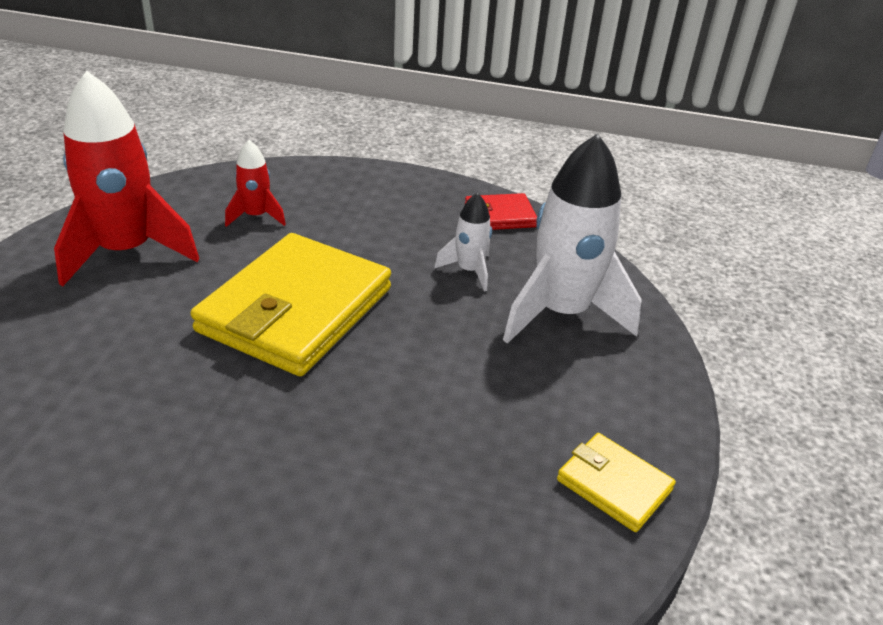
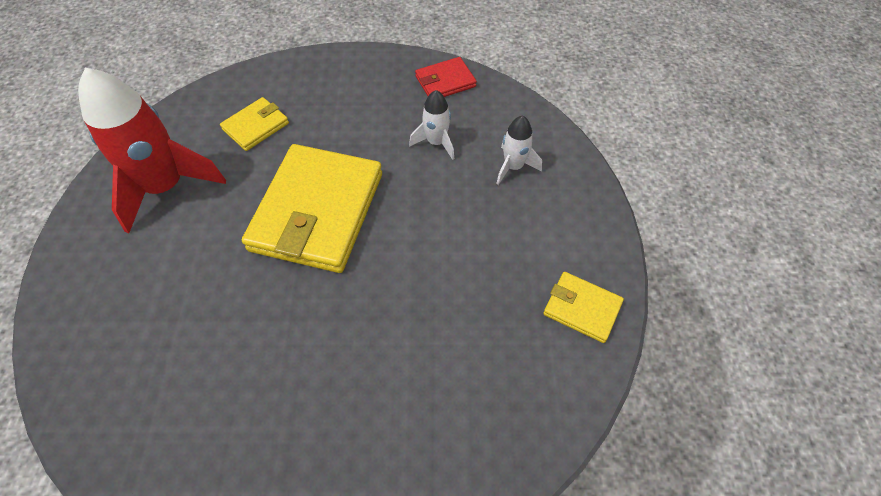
camera: 10 degrees left, 20 degrees up
(256, 216) = (256, 126): red rocket -> yellow wallet
(561, 313) = (513, 167): white rocket -> white rocket, size x0.49

